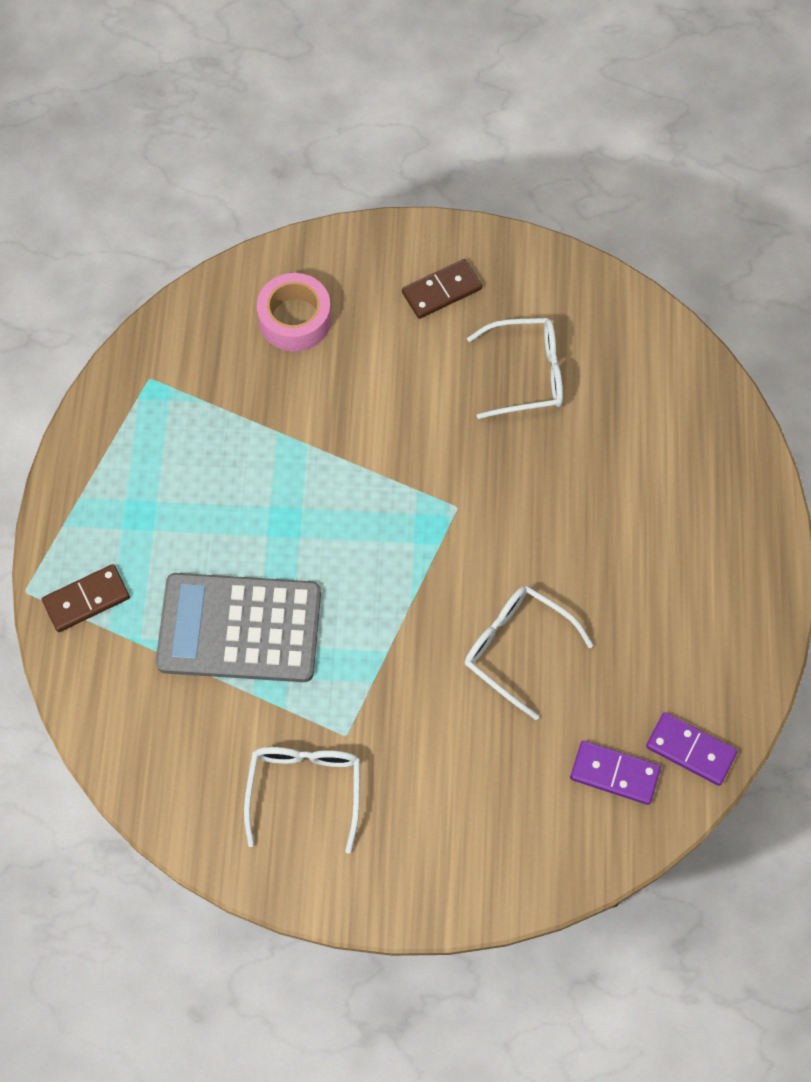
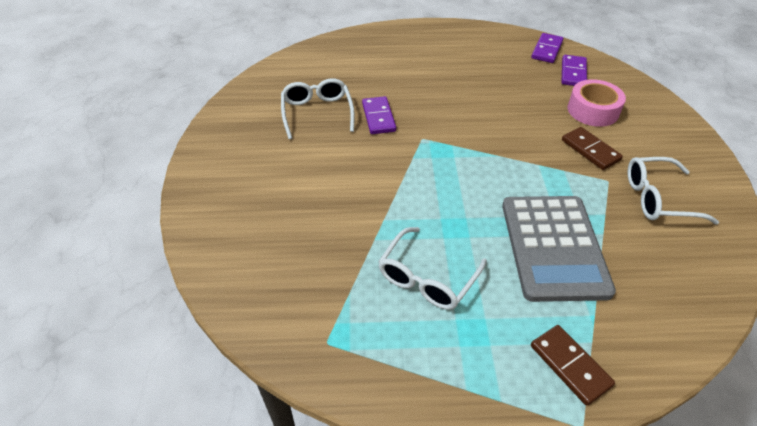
camera: 95 degrees left, 20 degrees down
(295, 319) = (266, 237): pink tape -> pink tape (593, 110)
(441, 291) = (247, 155): brown domino -> brown domino (590, 150)
(510, 454) = (378, 117): none -> purple domino
(516, 648) = (513, 109): white glasses -> white glasses (427, 278)

